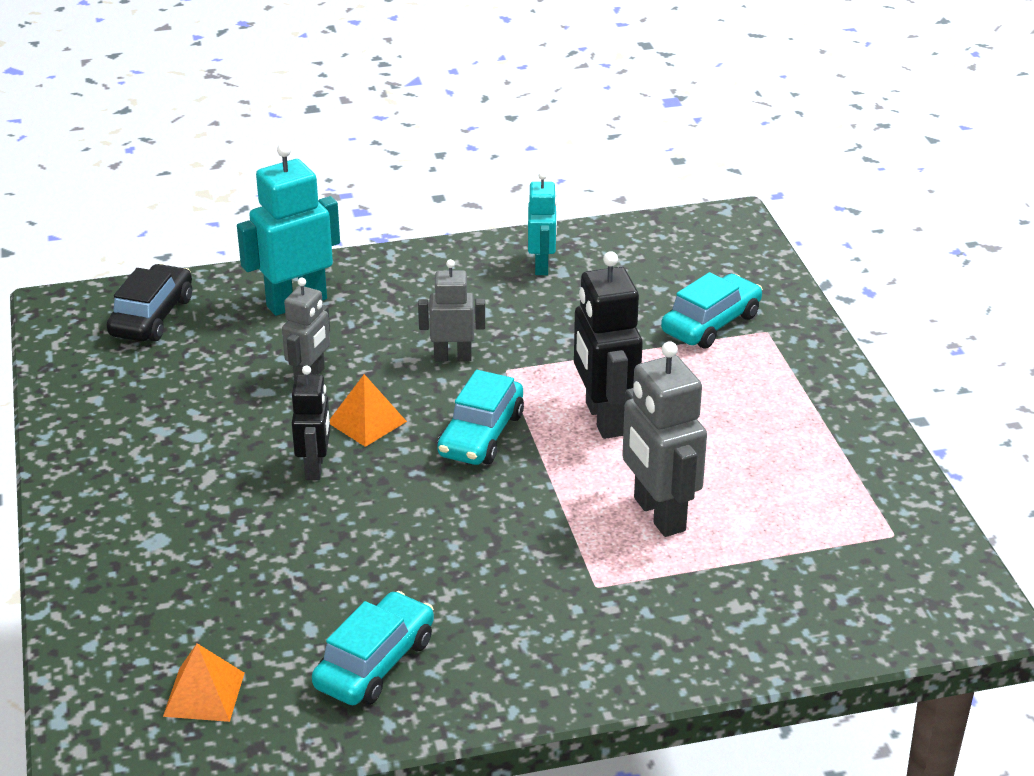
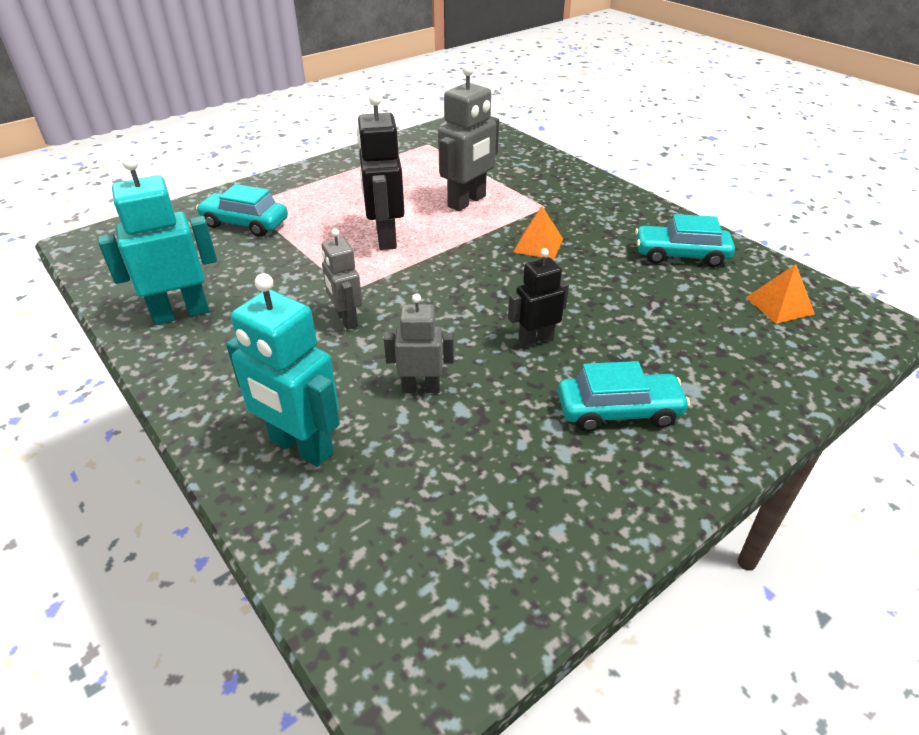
camera: 115 degrees left, 5 degrees up
(152, 316) = (382, 563): black car -> none
(367, 422) = (461, 334): orange pyramid -> orange pyramid (538, 245)
(481, 435) = (438, 279): turquoise car -> turquoise car (618, 411)
(542, 266) = (181, 313): turquoise robot -> turquoise robot, size x1.63
(604, 419) = (385, 238): black robot -> black robot turned 120 degrees clockwise

